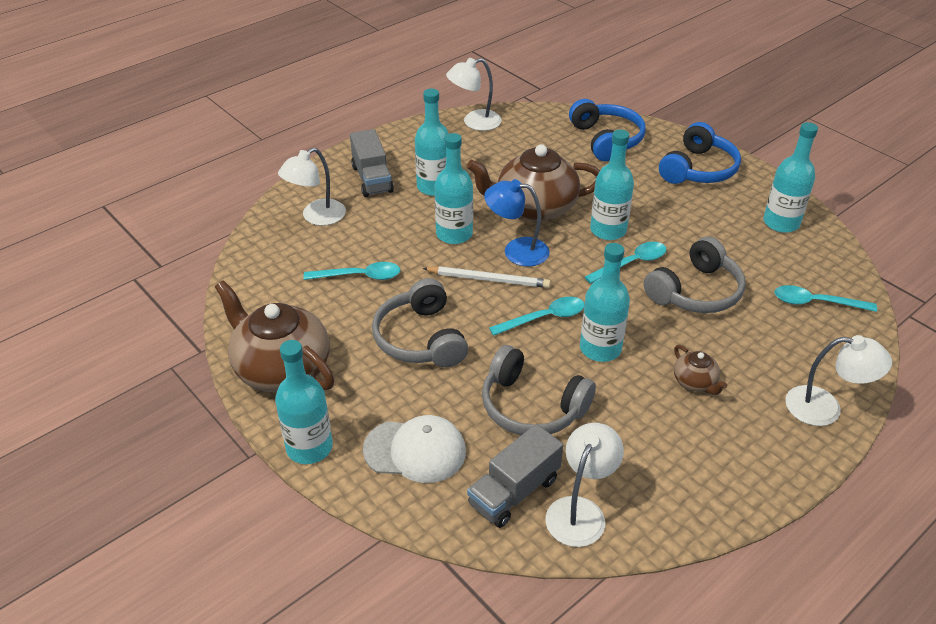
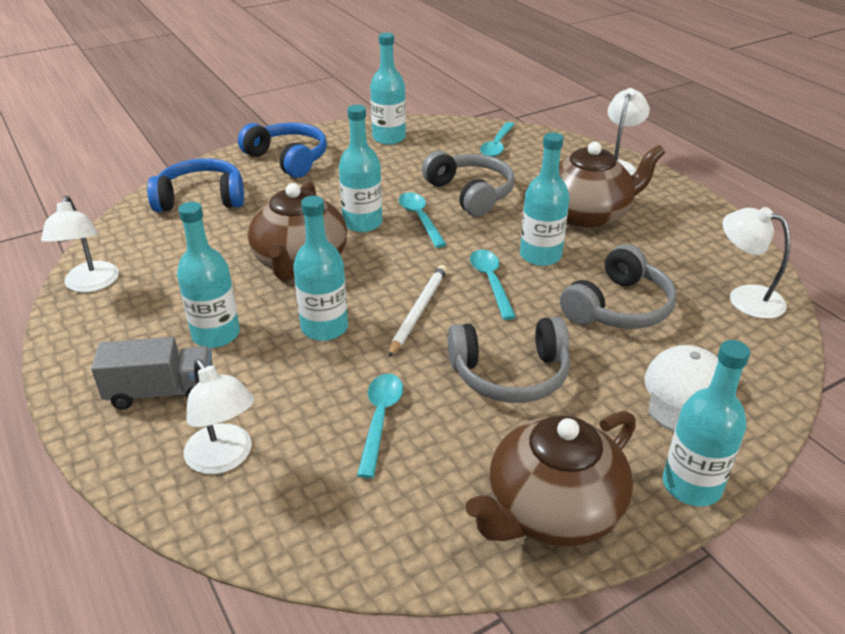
camera: 80 degrees left, 5 degrees down
(514, 492) = (730, 332): grey truck -> none
(516, 250) = (374, 285): blue lamp -> none
(695, 382) = (587, 215): brown teapot -> brown teapot, size x2.21

